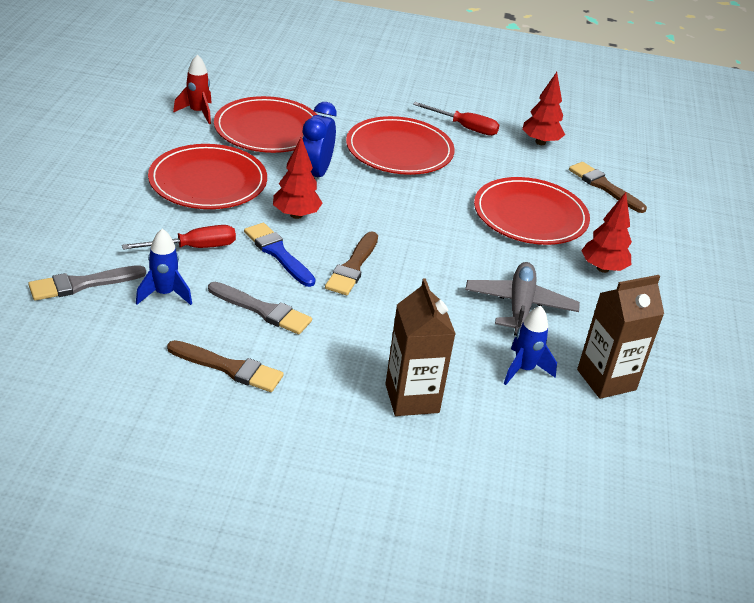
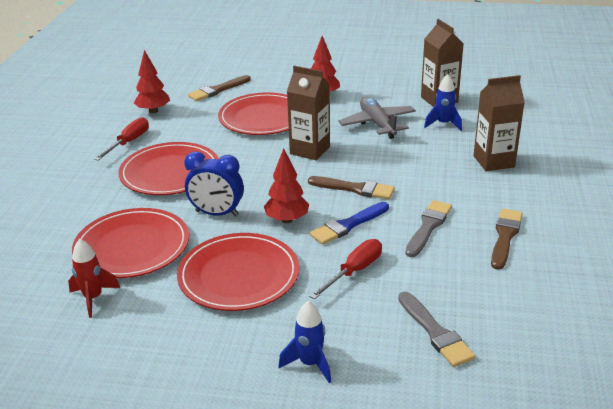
camera: 85 degrees left, 5 degrees down
(164, 294) = (429, 280): blue rocket -> blue rocket (310, 364)
(194, 248) = (354, 271): red screwdriver -> red screwdriver turned 60 degrees clockwise
(446, 243) = (310, 150): none -> brown carton
(519, 306) = (377, 124): grey plane -> grey plane turned 60 degrees clockwise

